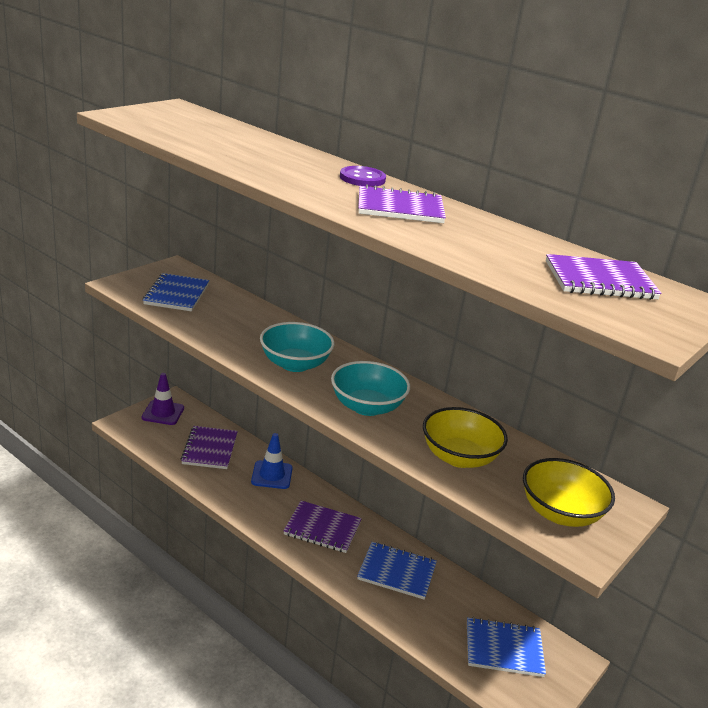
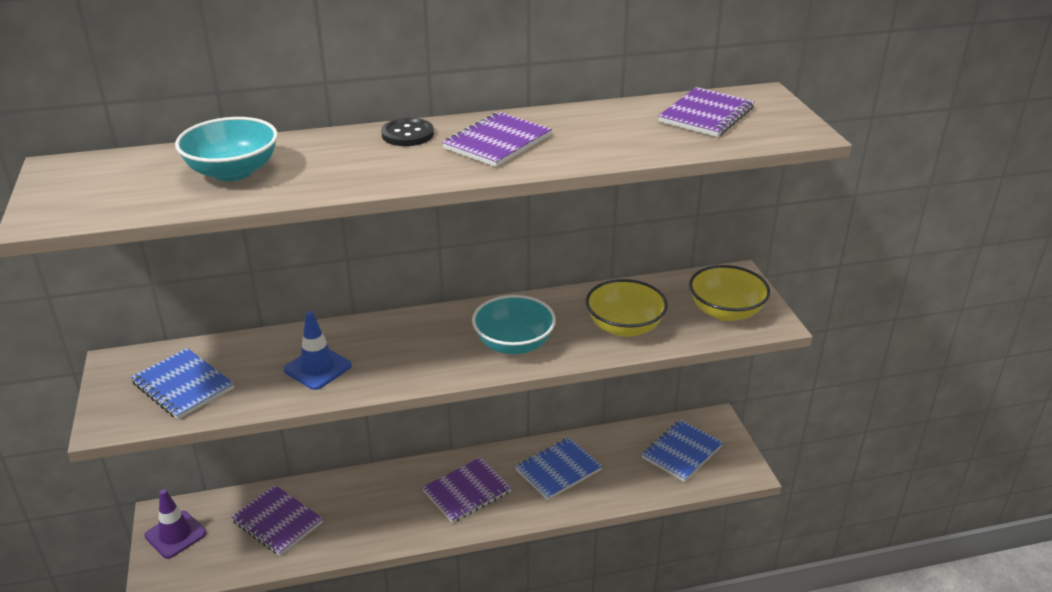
camera: 50 degrees left, 5 degrees up
(272, 475) = (362, 492): blue traffic cone -> blue traffic cone (317, 368)
(295, 364) = (406, 357): turquoise bowl -> turquoise bowl (233, 172)
(362, 178) = (407, 134): purple button -> black button

